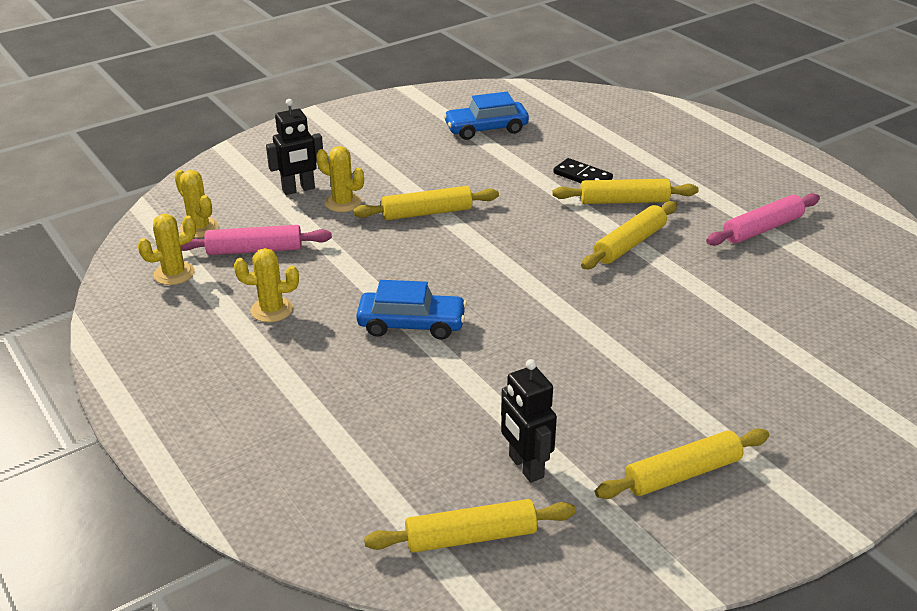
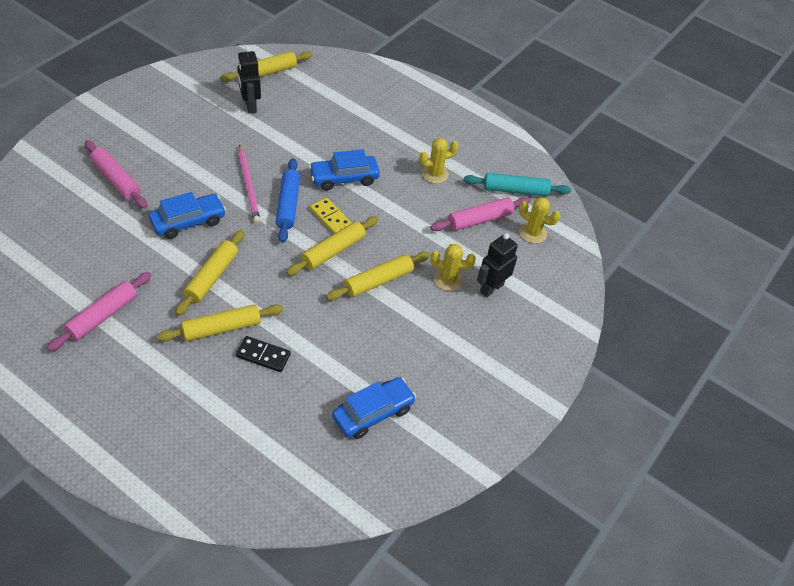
camera: 155 degrees right, 15 degrees up
(174, 273) = (515, 190): yellow cactus -> turquoise rolling pin
(455, 280) = (330, 218): none -> yellow domino
(508, 303) = (288, 205): none -> blue rolling pin
(525, 467) = (250, 106): black robot -> black robot turned 150 degrees counterclockwise
(560, 335) = (248, 186): none -> pink pencil
(655, 304) = (188, 222): none -> blue car
(682, 474) = (168, 114): yellow rolling pin -> yellow rolling pin (333, 251)
(766, 374) = (116, 180): none -> pink rolling pin

